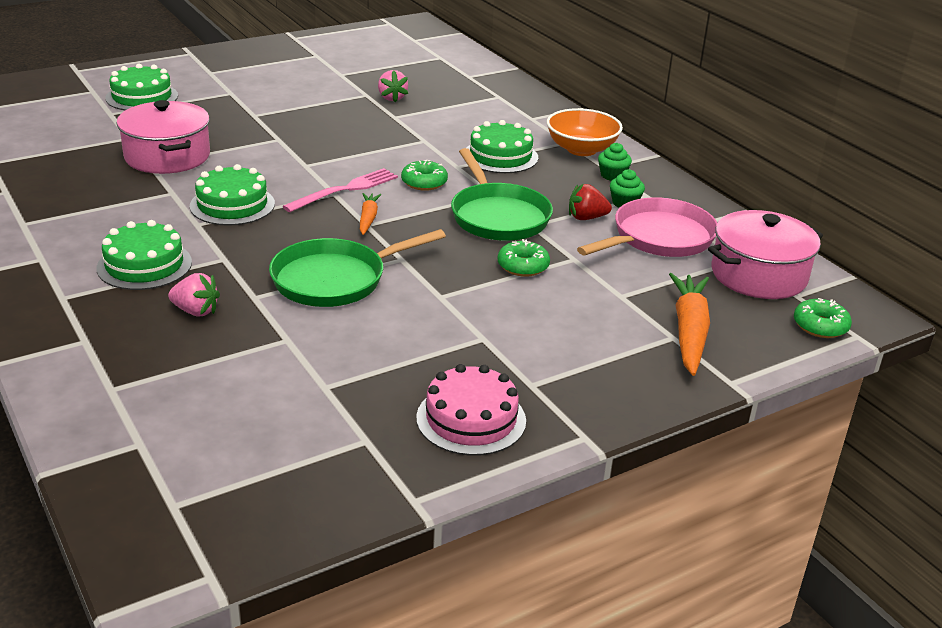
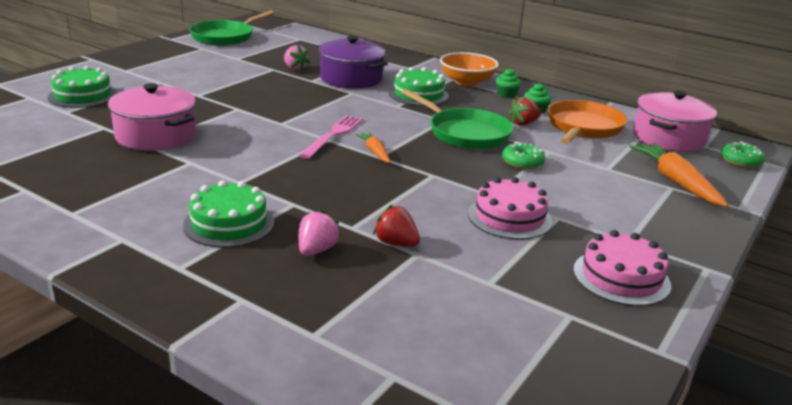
camera: 25 degrees left, 5 degrees down
(196, 311) = (316, 250): pink strawberry -> pink strawberry turned 60 degrees counterclockwise
(232, 205) = (254, 162): green cake -> none
(278, 323) = (396, 243): none -> red strawberry
(335, 279) = (402, 200): green pan -> green pan (225, 37)
(424, 182) = (386, 120): green donut -> none
(429, 325) = (509, 217): none -> pink cake
(442, 122) = (351, 79): none -> purple pot
(658, 238) = (583, 128): pink pan -> orange pan

